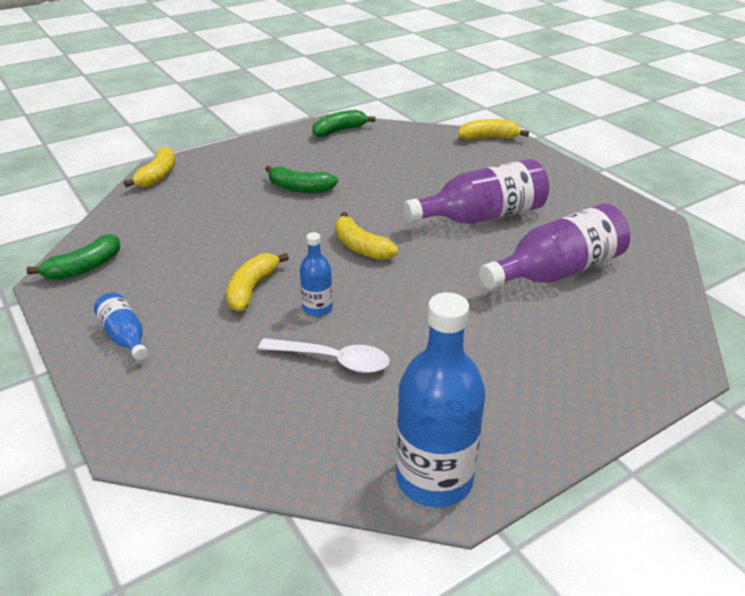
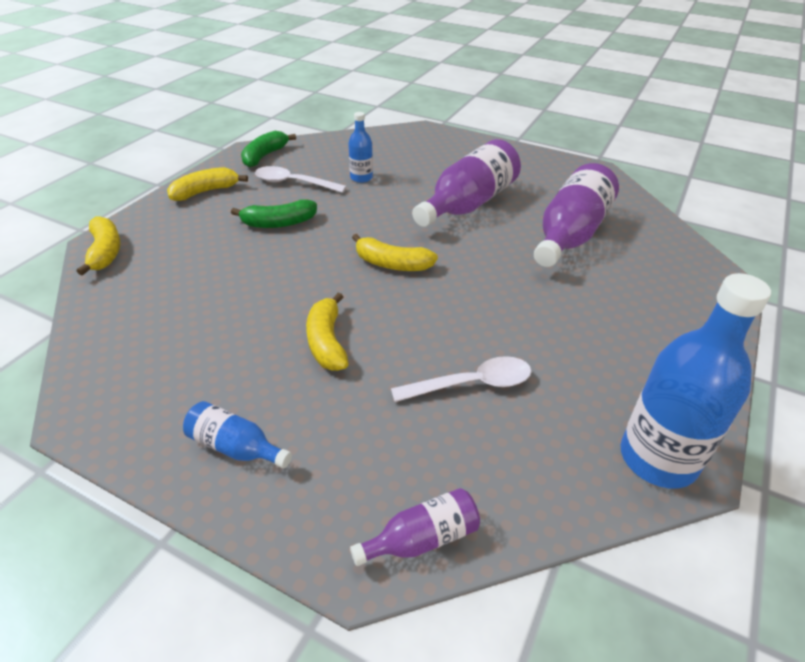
camera: 30 degrees left, 5 degrees up
(84, 268) = (109, 386): green banana -> none
(189, 447) = (422, 538): none -> purple bottle
(317, 308) = (409, 338): blue bottle -> blue bottle (361, 178)
(342, 159) = (293, 183): none -> white spoon
(488, 138) = (407, 132): yellow banana -> yellow banana (205, 192)

